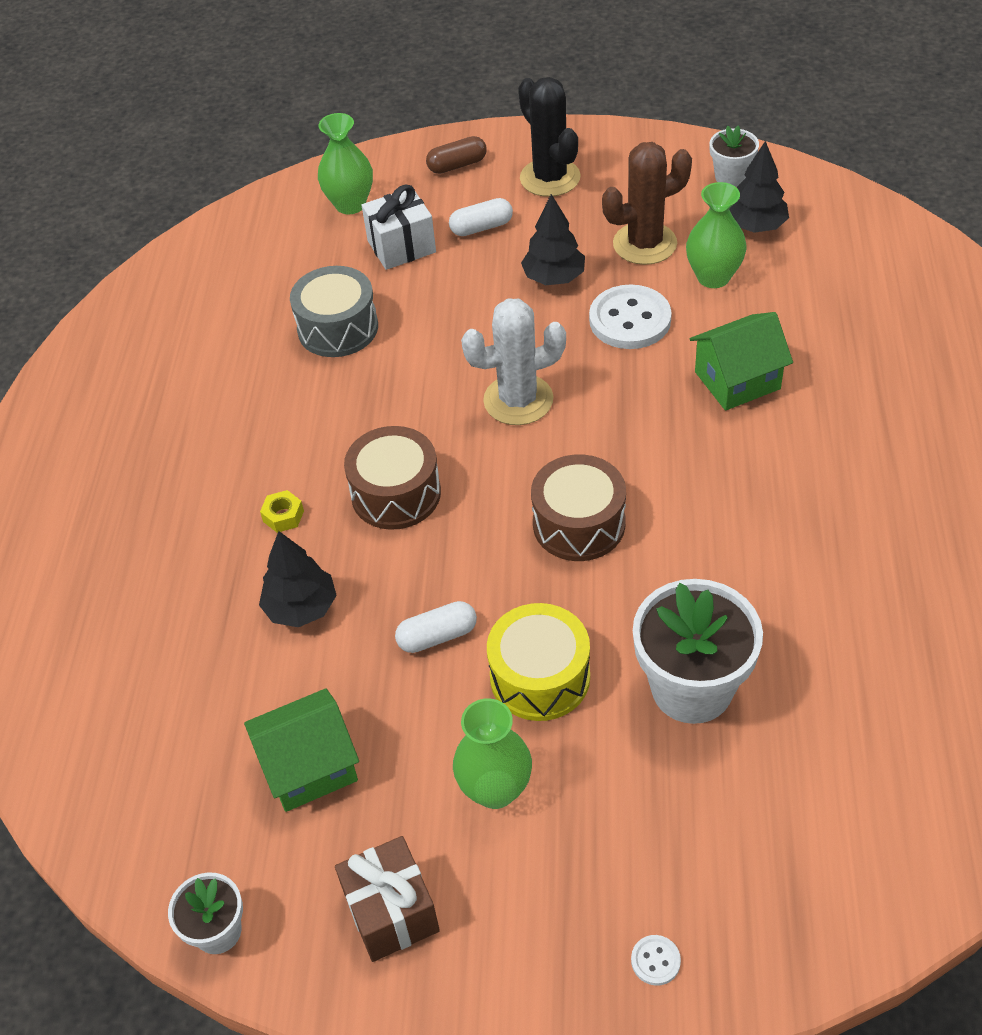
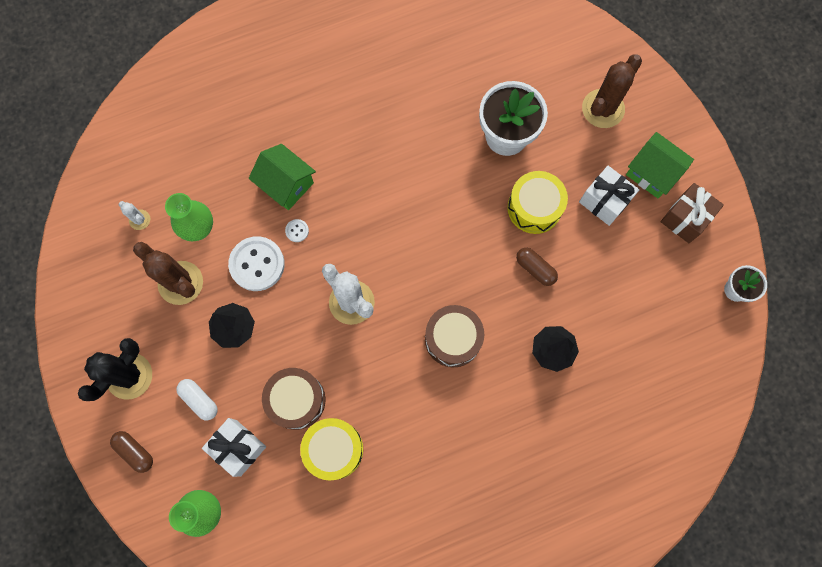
camera: 120 degrees left, 25 degrees up
(283, 516) = (497, 396): yellow nut -> none
(309, 767) = (638, 294): green house -> green house (652, 173)
(338, 328) = (334, 449): grey drum -> yellow drum
(437, 636) = (535, 269): white capsule -> brown capsule
(495, 789) = (604, 201): green vase -> white gift
(579, 524) = (430, 229): brown drum -> brown drum (296, 400)
(655, 961) = (646, 103): white button -> white button (297, 231)
(677, 872) = (603, 109): none -> brown cactus
(731, 177) = (91, 252): white flower pot -> none
(755, 226) = (139, 220): black tree -> white cactus

